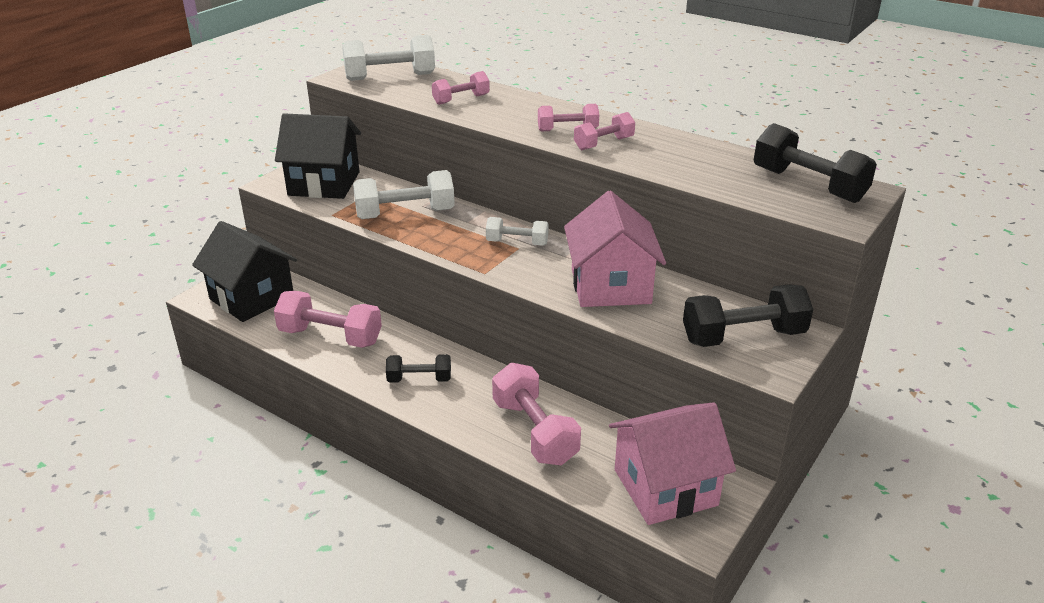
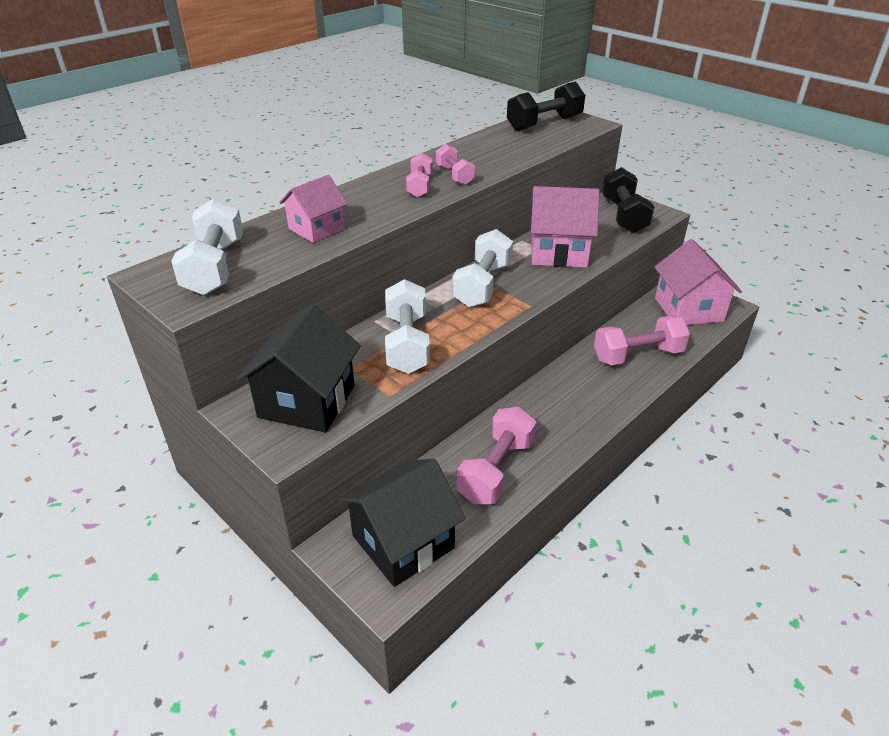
camera: 80 degrees left, 5 degrees up
(419, 379) = (571, 411): black dumbbell -> none
(461, 99) = (316, 229): pink dumbbell -> pink house
(517, 243) = (482, 285): white dumbbell -> white dumbbell, size x1.68

